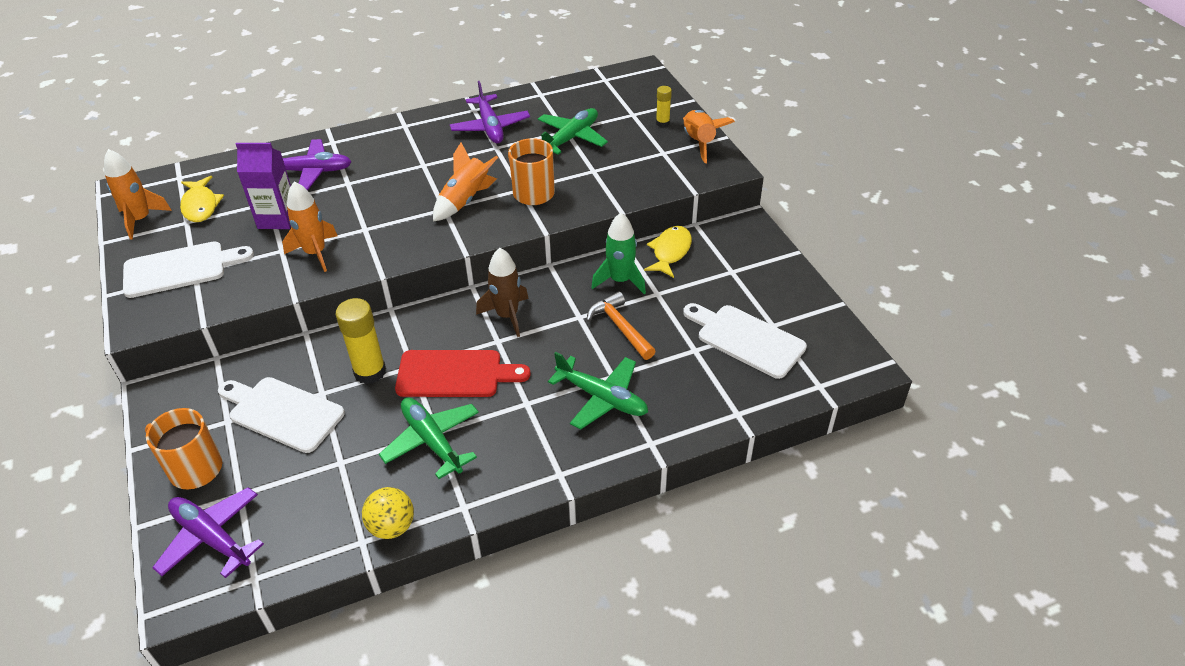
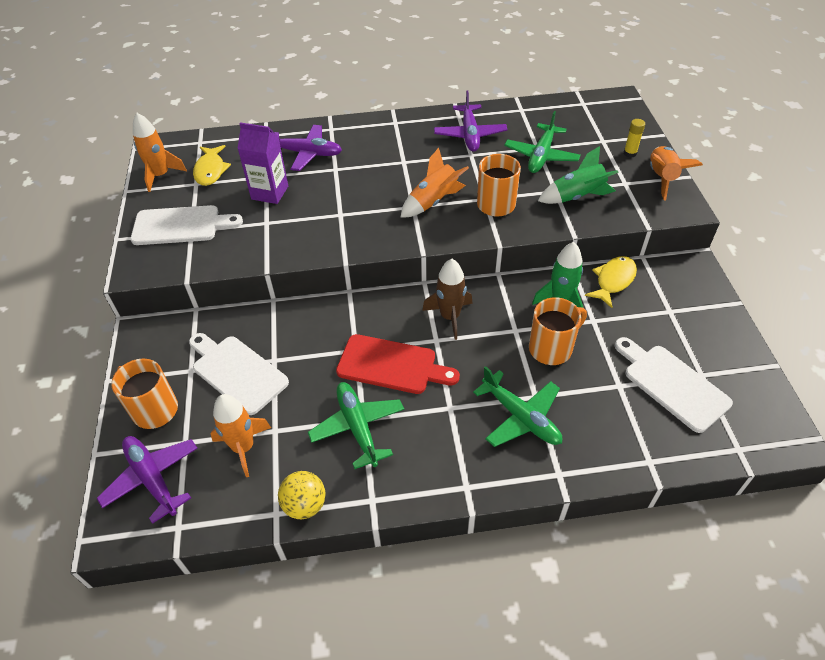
camera: 15 degrees right, 5 degrees up
(315, 253) = (293, 230): orange rocket -> orange rocket (243, 447)
(370, 372) = (318, 348): yellow glue stick -> none
(571, 138) = (541, 156): green plane -> green plane turned 150 degrees clockwise
(617, 173) = (577, 196): none -> green rocket
(620, 327) = (551, 348): orange hammer -> orange mug

